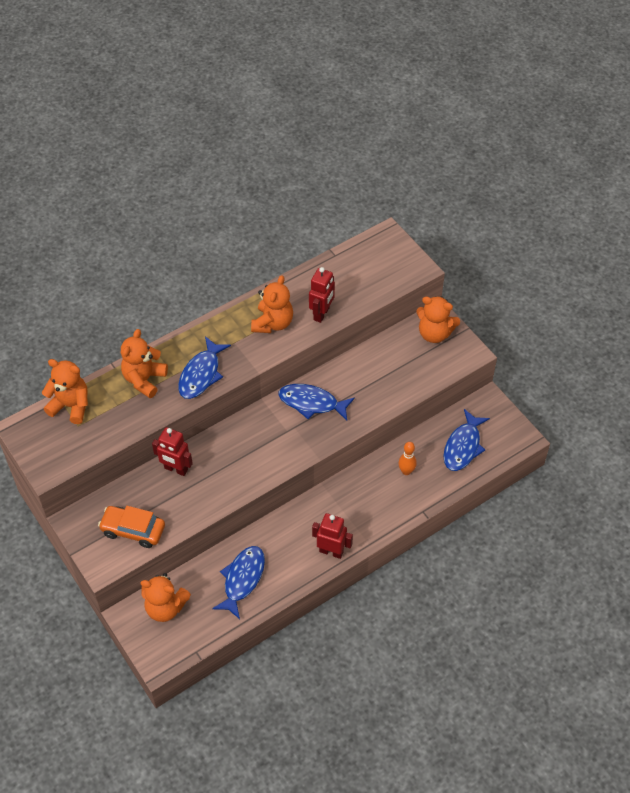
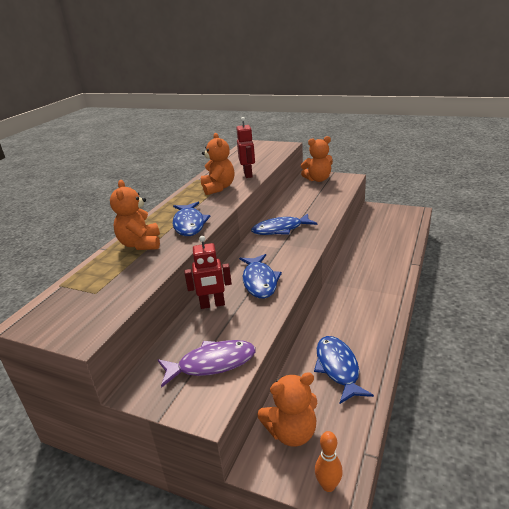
camera: 30 degrees left, 25 degrees down
(71, 406) = (77, 284): orange teddy bear -> none
(133, 530) = (212, 364): orange car -> purple fish
(331, 551) = (383, 313): red robot -> none
(406, 471) = (372, 252): orange bowling pin -> orange bowling pin (328, 485)
(463, 446) = (389, 228): blue fish -> blue fish (259, 281)

